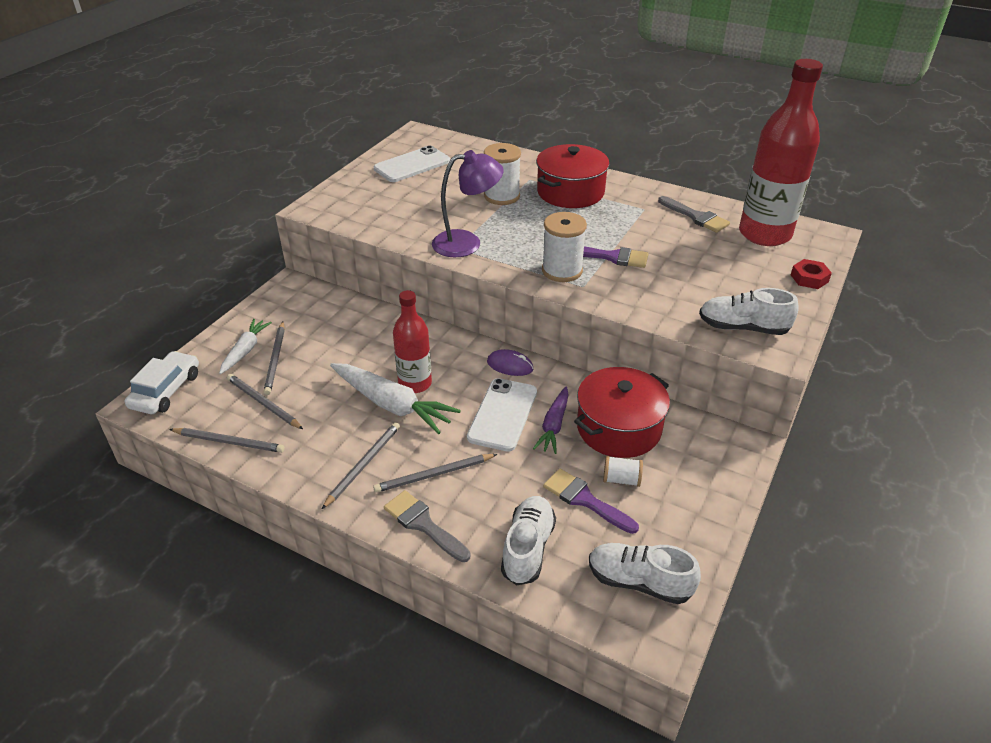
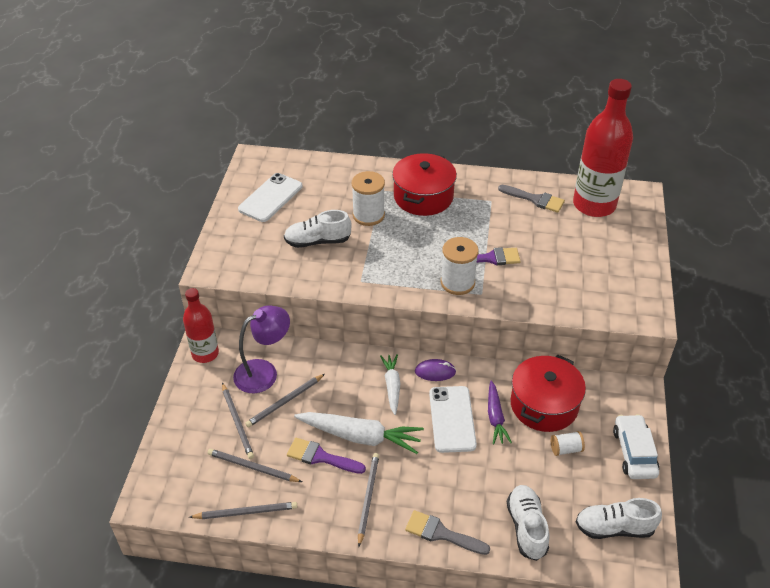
camera: 20 degrees left, 5 degrees up
(166, 390) = (159, 481): white car -> white car (634, 452)
(245, 350) = (205, 421): white carrot -> white carrot (392, 386)
(415, 383) = (368, 411): red bottle -> red bottle (205, 353)
(434, 475) = (427, 489): grey pencil -> grey pencil (285, 402)
(467, 243) = (366, 274): purple lamp -> purple lamp (264, 372)
(585, 500) = (548, 474): purple brush -> purple brush (321, 457)
(743, 328) = (616, 302): white shoe -> white shoe (317, 241)
(809, 278) = (643, 241): red nut -> none

